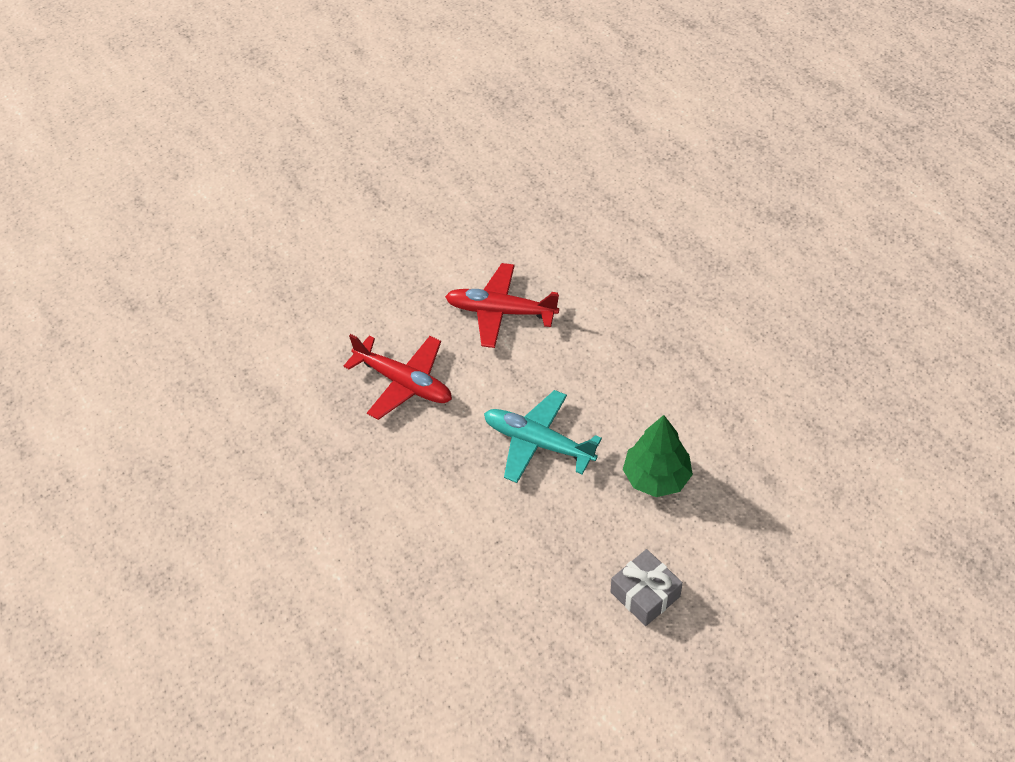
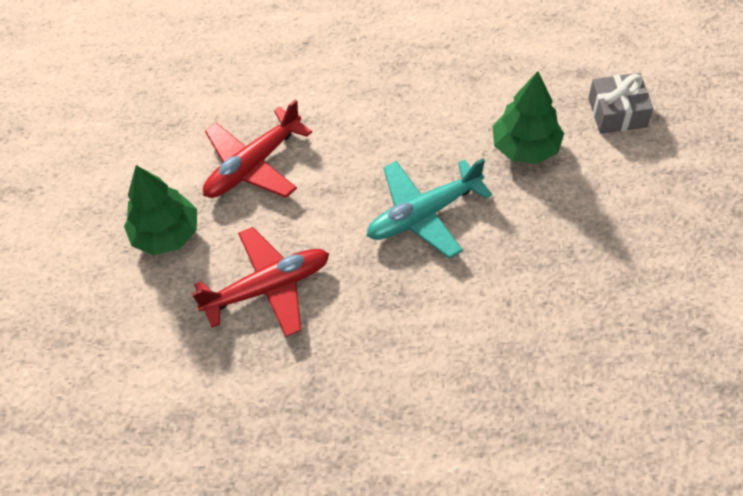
camera: 55 degrees left, 5 degrees up
(404, 298) = (166, 234): none -> green tree
(645, 594) = (638, 220): grey gift -> grey gift (617, 112)

